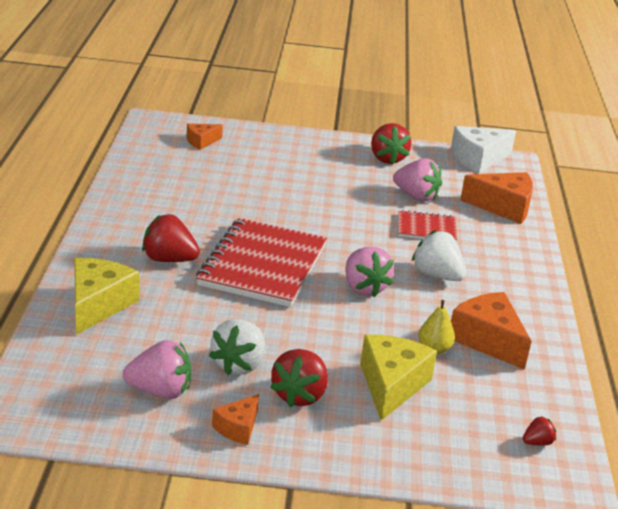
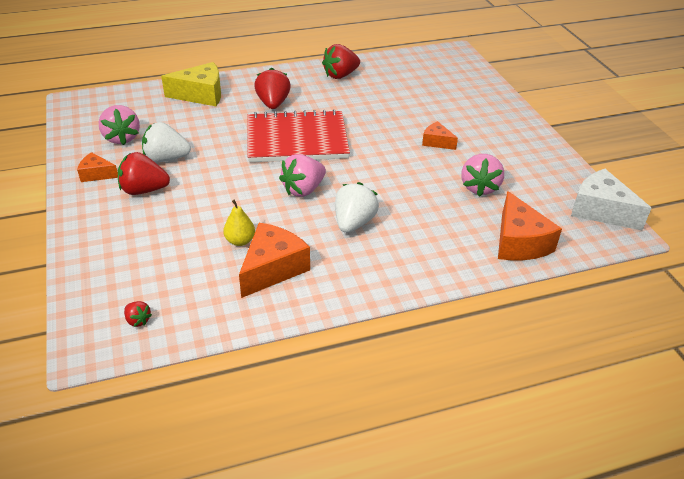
camera: 70 degrees right, 10 degrees up
(201, 142) = (448, 75): orange cheese -> orange cheese (436, 142)
(387, 158) = (531, 159): red strawberry -> red strawberry (340, 75)
(391, 385) = (177, 228): yellow cheese -> none
(426, 229) = (427, 203): red notebook -> none

